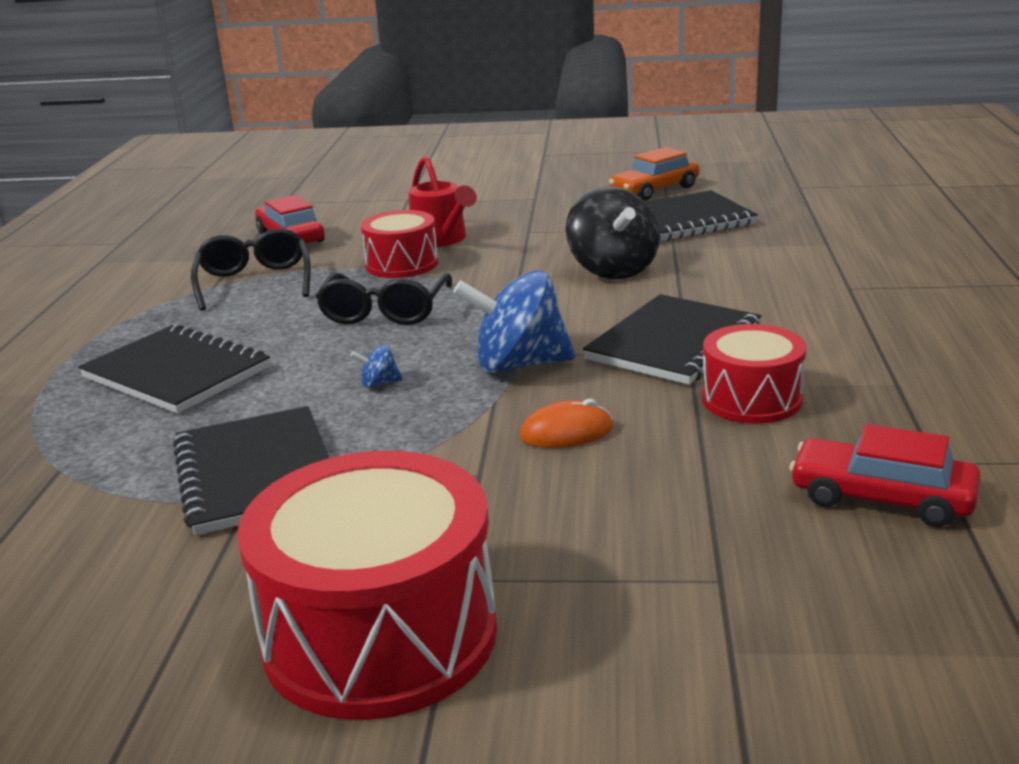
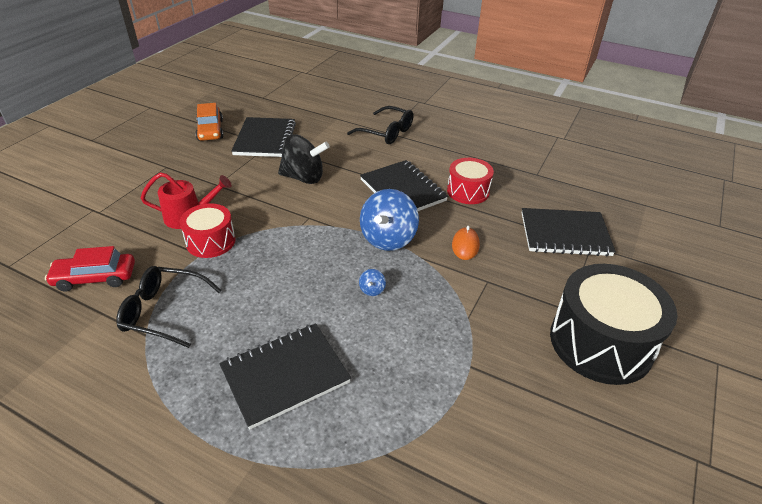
camera: 70 degrees left, 15 degrees up
(256, 473) = (444, 358): black notebook -> black notebook (565, 234)
(380, 635) = (600, 342): red drum -> black drum
(385, 311) = (277, 265): black glasses -> black glasses (386, 132)
(881, 497) = (554, 193): red car -> none

